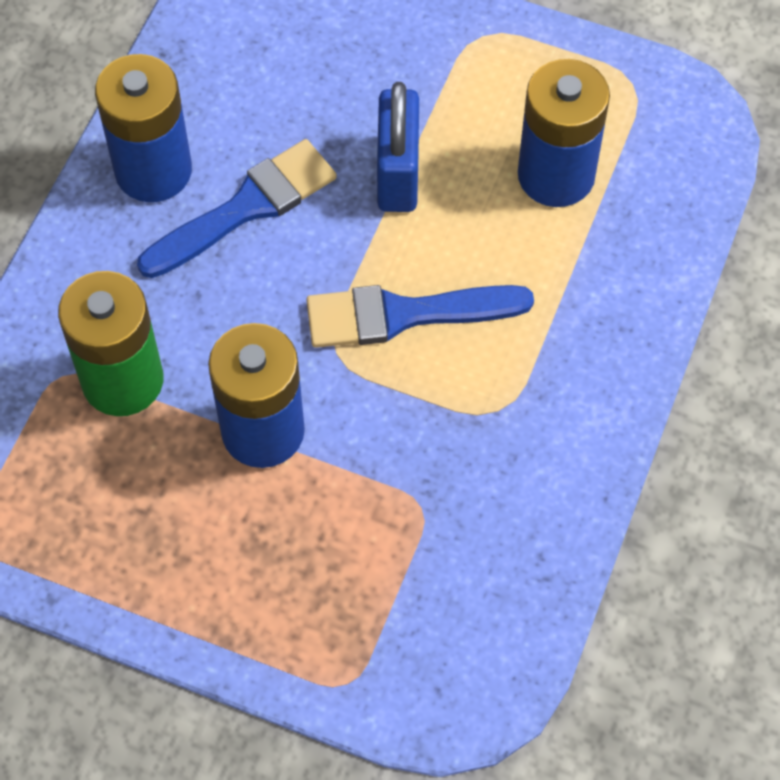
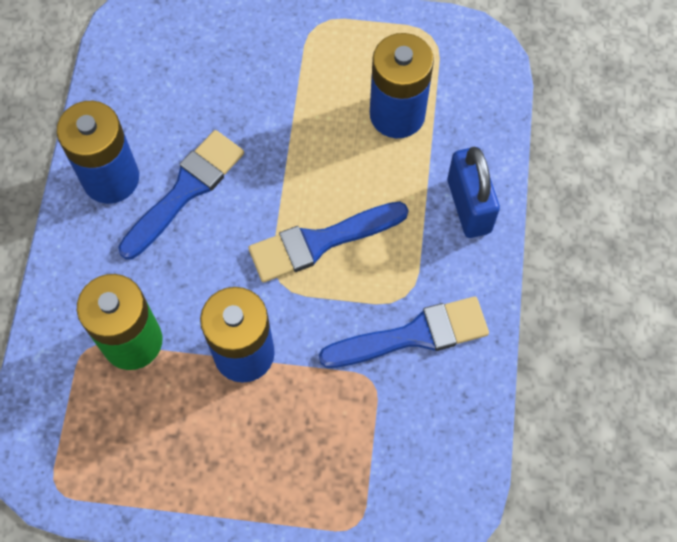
camera: 15 degrees left, 5 degrees up
(398, 174) = (286, 139): blue padlock -> blue padlock (469, 206)
(494, 463) = (413, 335): none -> blue brush

